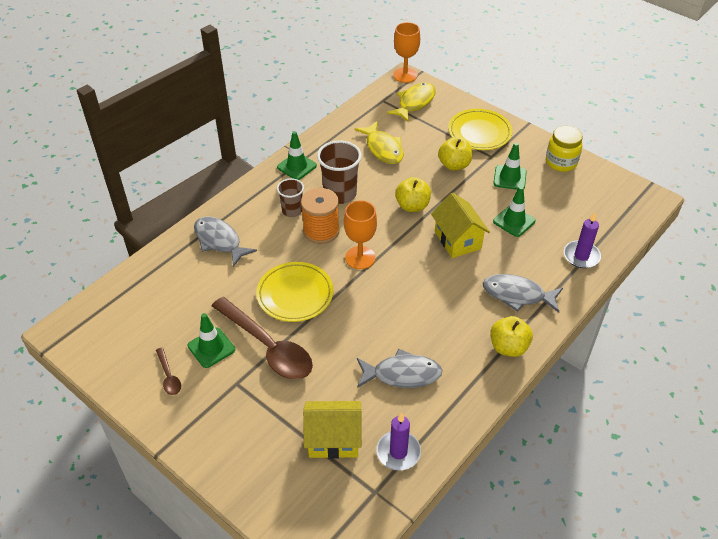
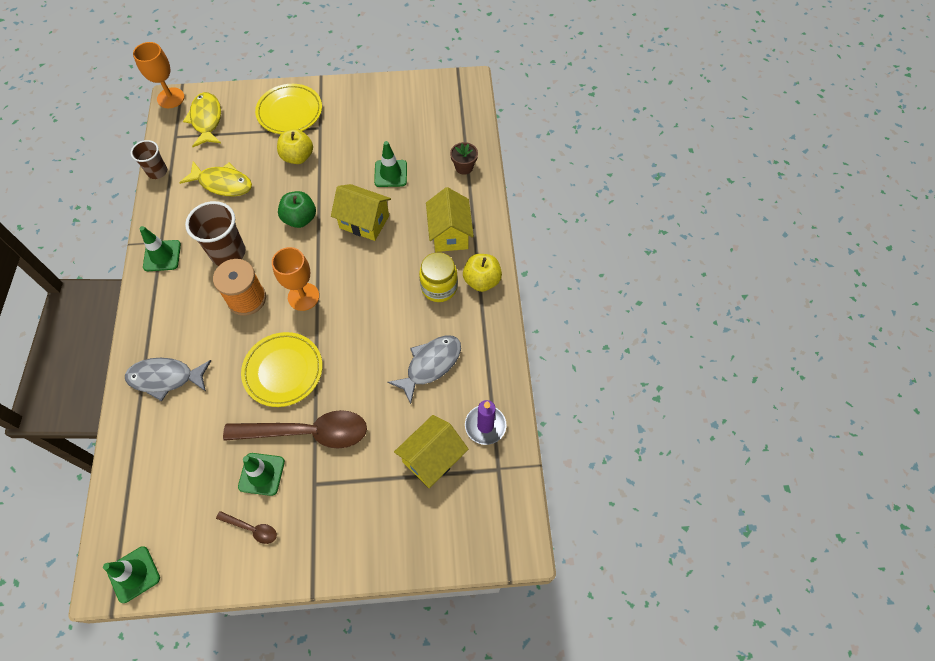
camera: 45 degrees left, 15 degrees up
(292, 211) = (202, 300): brown cup -> brown cup (157, 172)
(412, 206) = (300, 219): yellow apple -> green apple
(509, 178) = (352, 137): green traffic cone -> green traffic cone (133, 574)
(517, 295) = (450, 234): grey fish -> yellow house
(561, 162) = (378, 96): yellow jar -> yellow jar (439, 287)
(581, 256) = (464, 167): purple candle -> brown flower pot

